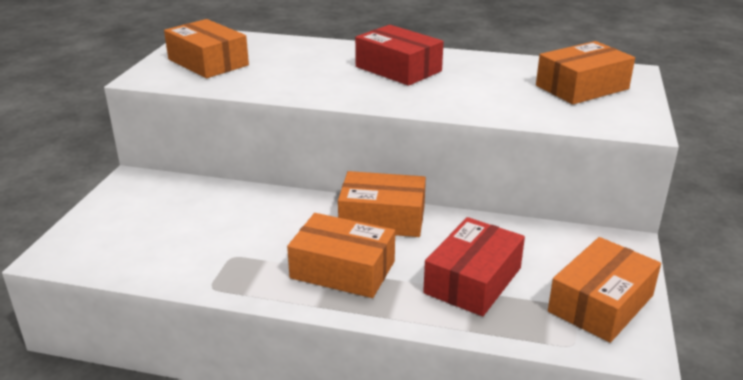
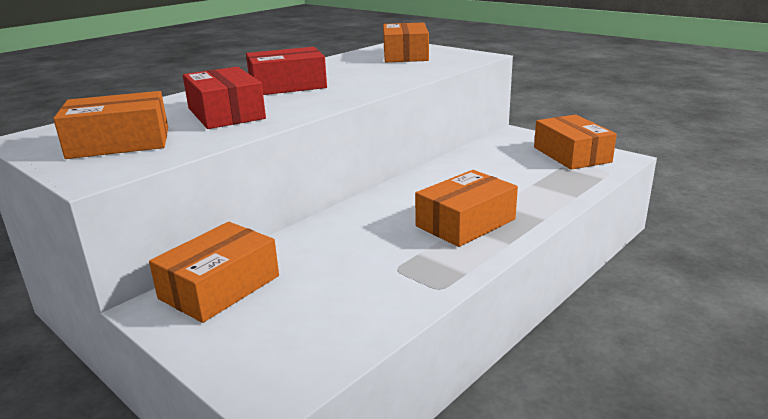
camera: 60 degrees left, 5 degrees down
(382, 218) = (405, 193): orange box -> orange box (220, 287)
(473, 280) = (519, 182): red box -> red box (226, 113)

